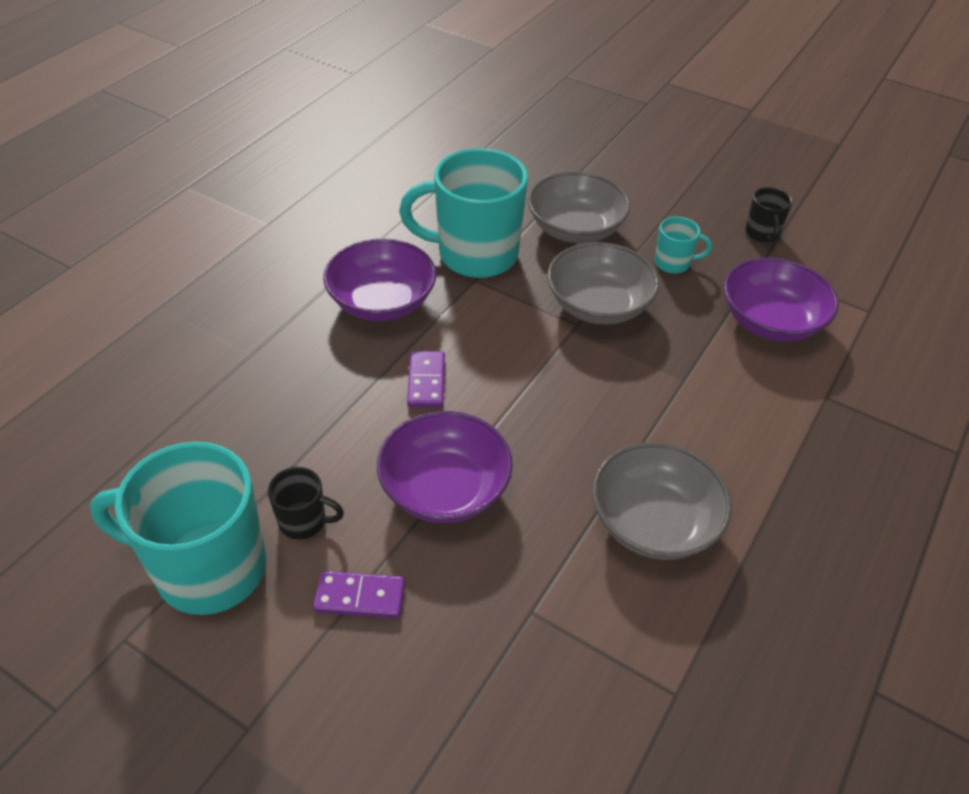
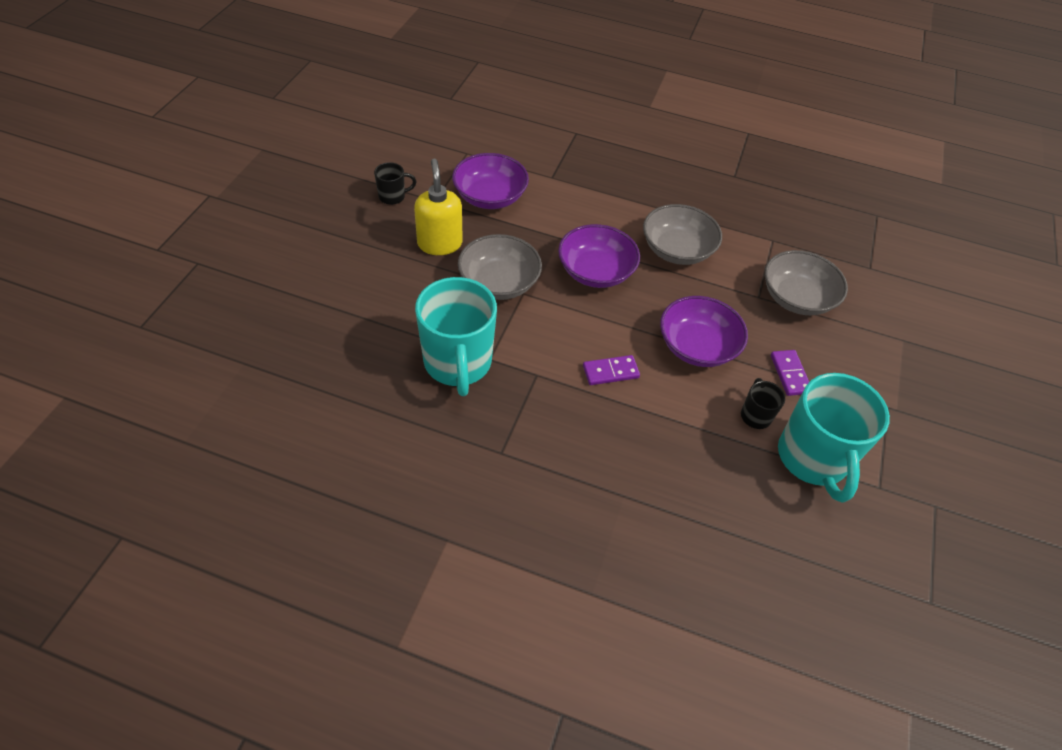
camera: 105 degrees left, 5 degrees up
(382, 302) = (534, 417): purple bowl -> purple bowl (595, 271)
(575, 229) = (408, 302): grey bowl -> grey bowl (796, 298)
(673, 263) = (439, 243): turquoise mug -> yellow soap dispenser

